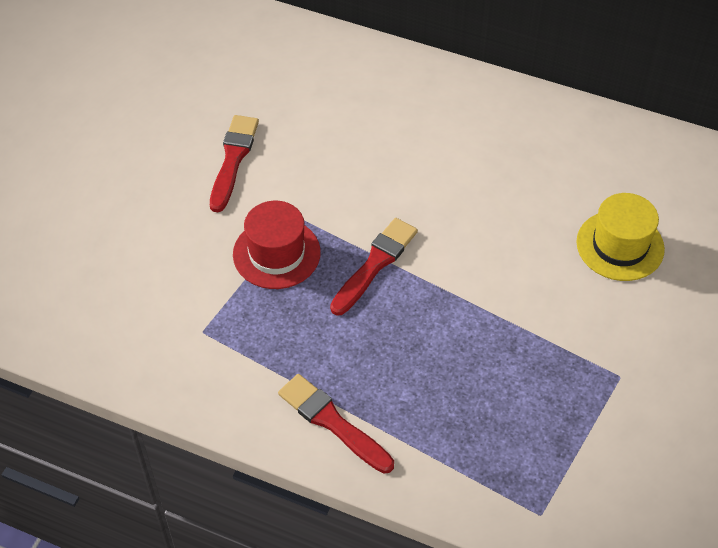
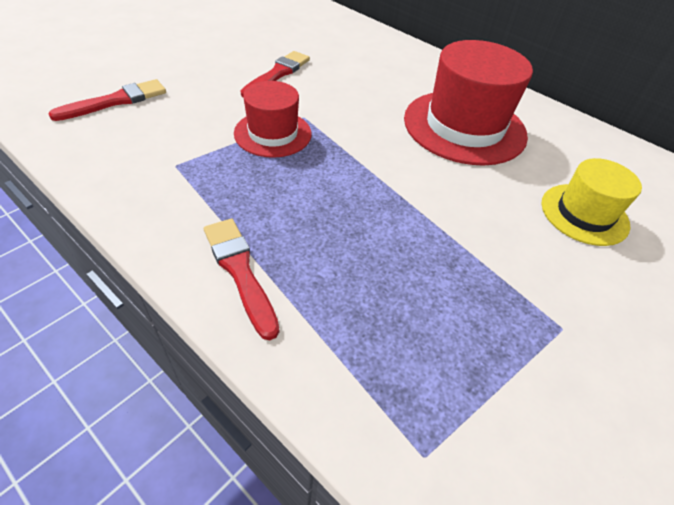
camera: 15 degrees right, 5 degrees down
(375, 264) = (350, 163): red brush -> red brush (116, 101)
(474, 167) = (464, 127): none -> red hat

